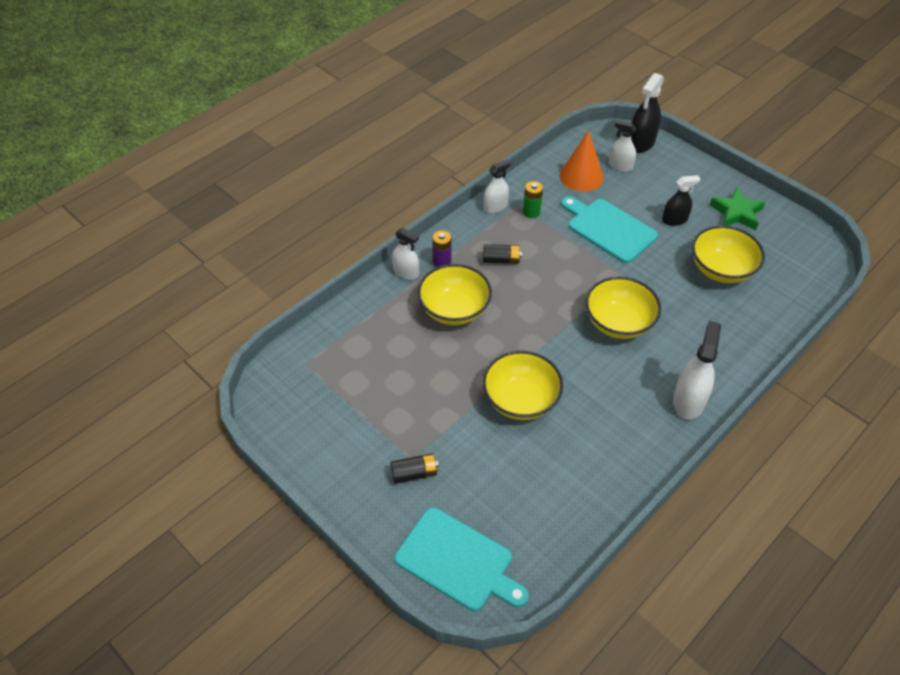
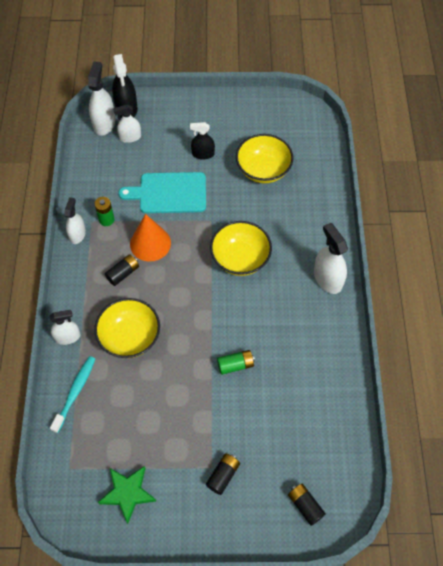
camera: 45 degrees left, 10 degrees up
(368, 315) = (75, 392): none -> turquoise toothbrush
(442, 262) = (84, 308): purple battery -> none
(458, 561) = (305, 505): turquoise cutting board -> black battery
(520, 400) = (235, 365): yellow bowl -> green battery
(581, 176) = (112, 165): orange cone -> orange cone (150, 243)
(608, 142) = (104, 123): none -> white spray bottle
(674, 220) = (203, 154): black spray bottle -> black spray bottle turned 120 degrees counterclockwise
(736, 213) = (235, 120): green star -> green star (128, 493)

